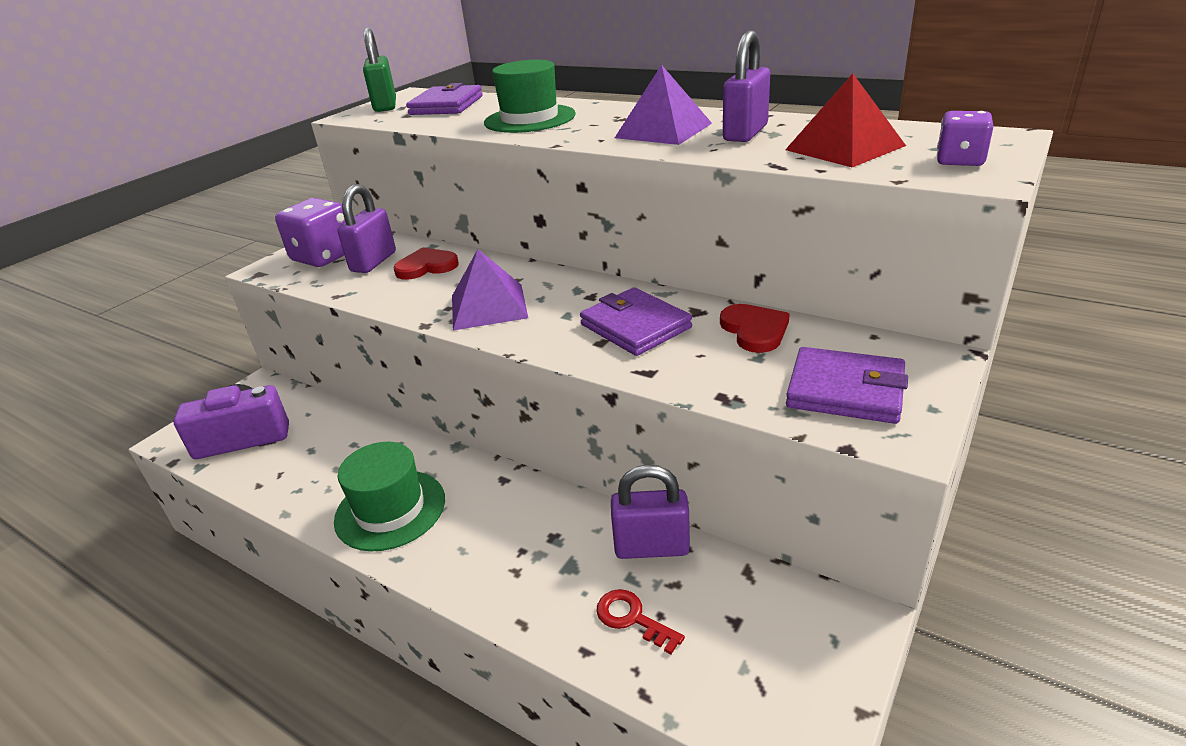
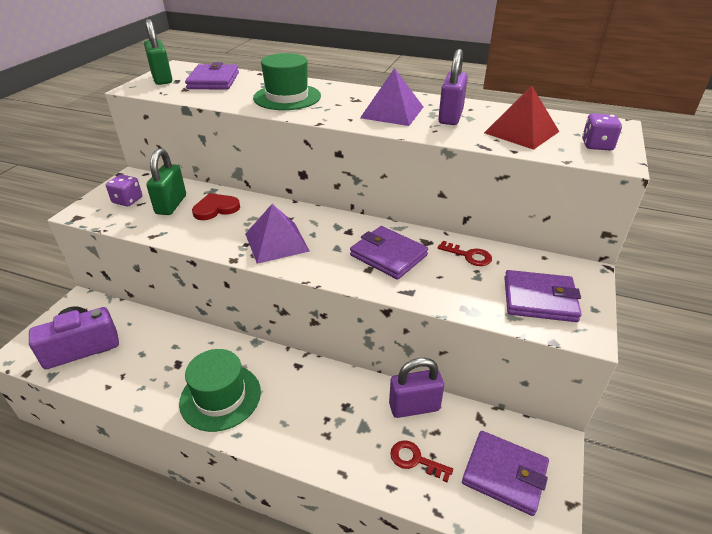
camera: 15 degrees left, 5 degrees up
(324, 256) = (127, 200): purple dice -> purple dice, size x0.58
(373, 262) = (171, 205): purple padlock -> green padlock
(754, 330) = (469, 256): red heart -> red key
(764, 654) = (504, 474): none -> purple wallet

